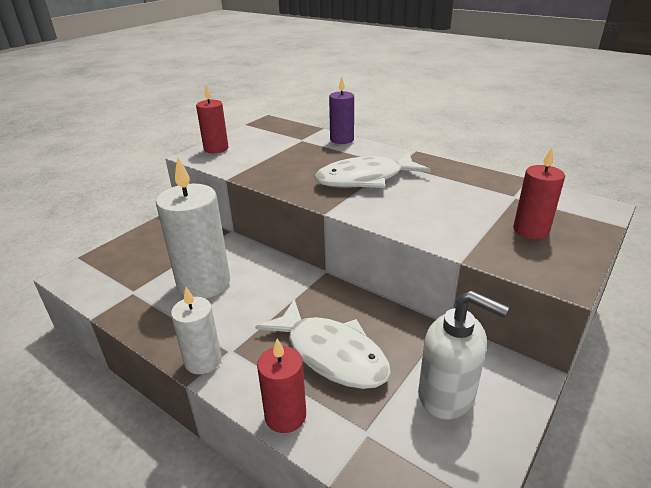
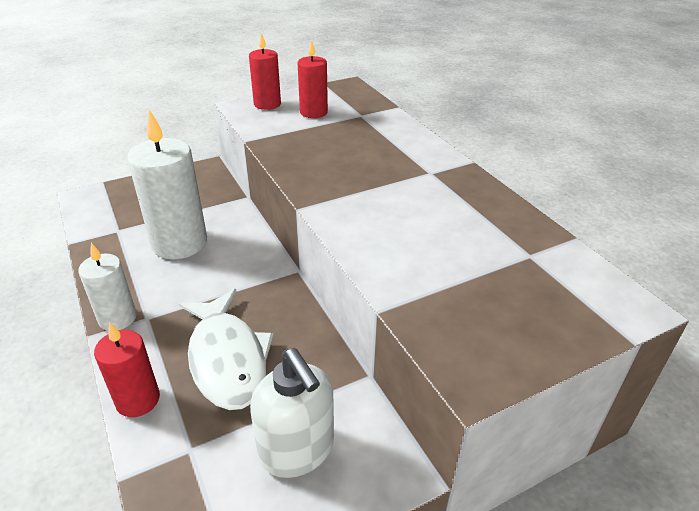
camera: 25 degrees right, 5 degrees up
(342, 139) = (403, 126): purple candle -> none
(365, 179) = (378, 181): white fish -> none
(531, 230) = (501, 304): red candle -> red candle (313, 112)

